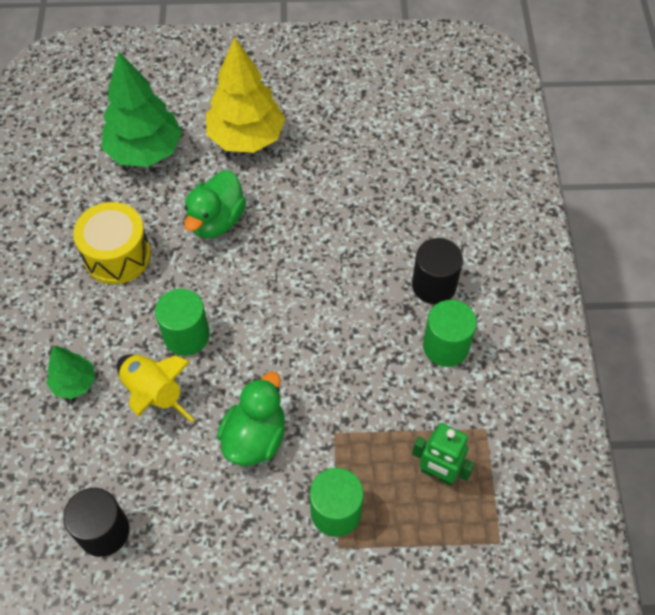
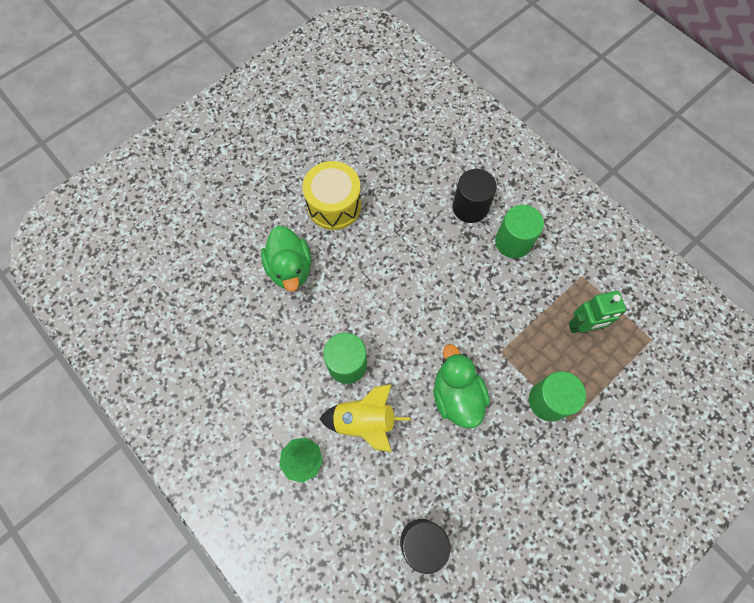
camera: 40 degrees left, 10 degrees up
(117, 255) = (244, 346): yellow drum -> yellow drum (334, 205)
(145, 151) = (189, 255): green tree -> none
(246, 138) = (254, 194): yellow tree -> none

